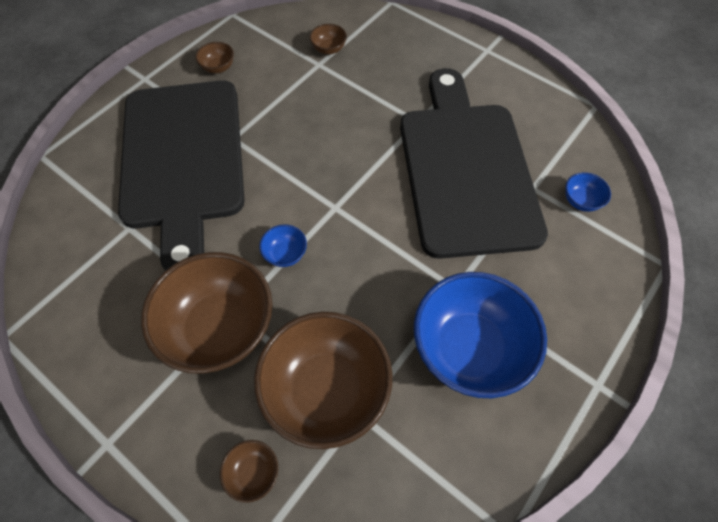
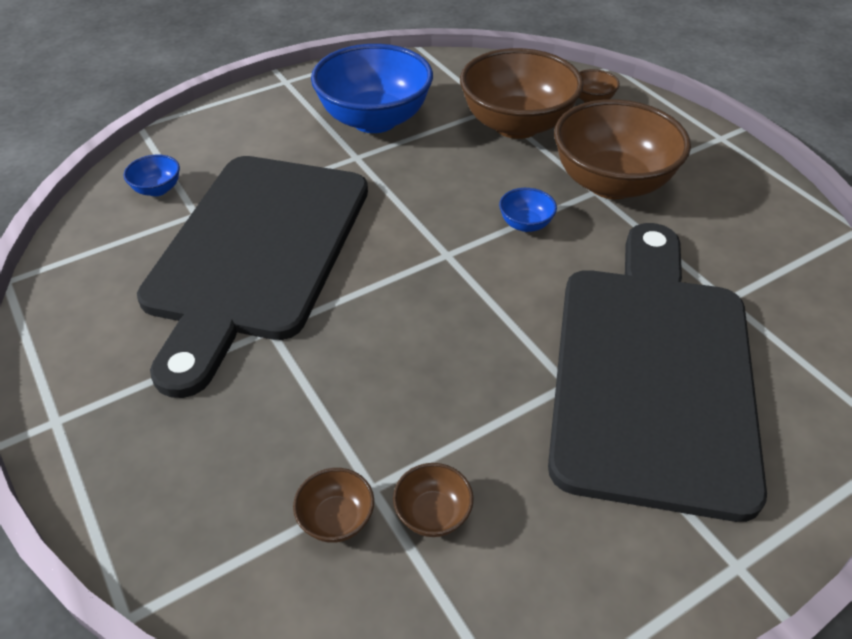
camera: 160 degrees left, 15 degrees down
(218, 67) = (576, 544): brown bowl -> brown bowl (433, 514)

